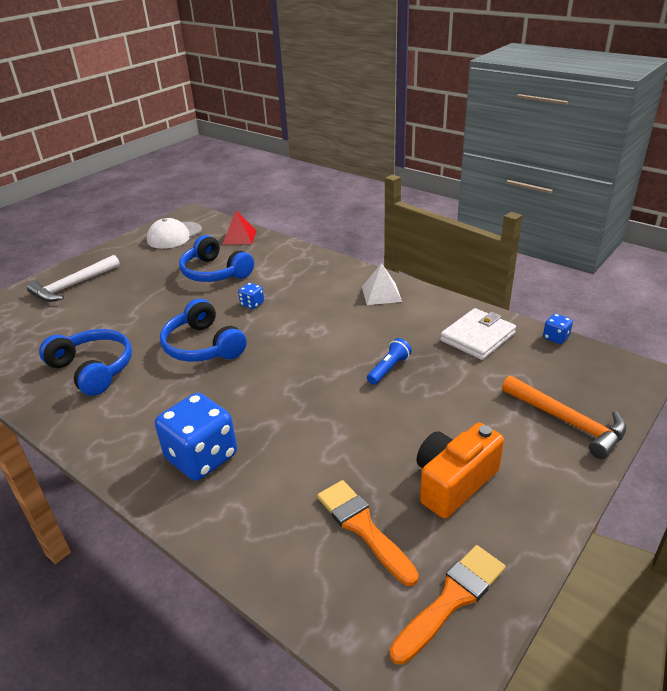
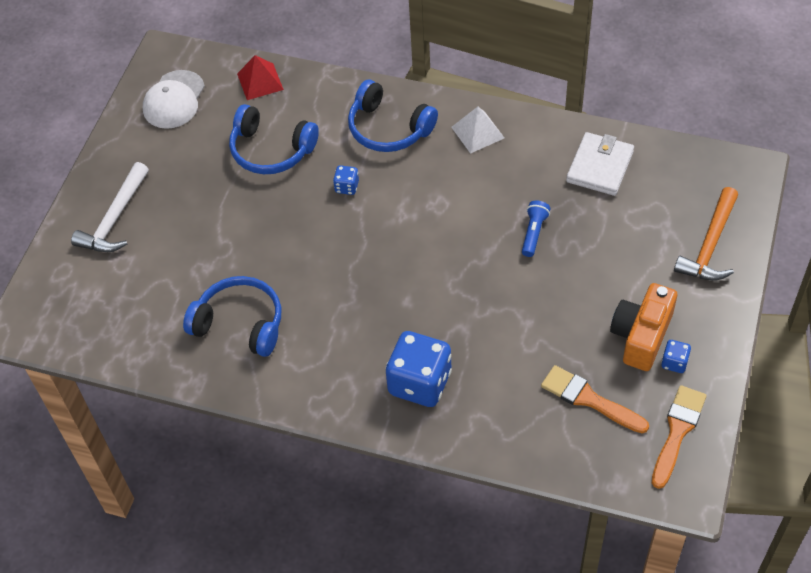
camera: 20 degrees left, 20 degrees up
(203, 346) = (333, 260): blue headphones -> blue headphones (388, 128)
(555, 337) = (672, 146): blue dice -> blue dice (674, 362)
(567, 421) = (710, 245): orange hammer -> orange hammer turned 90 degrees clockwise

